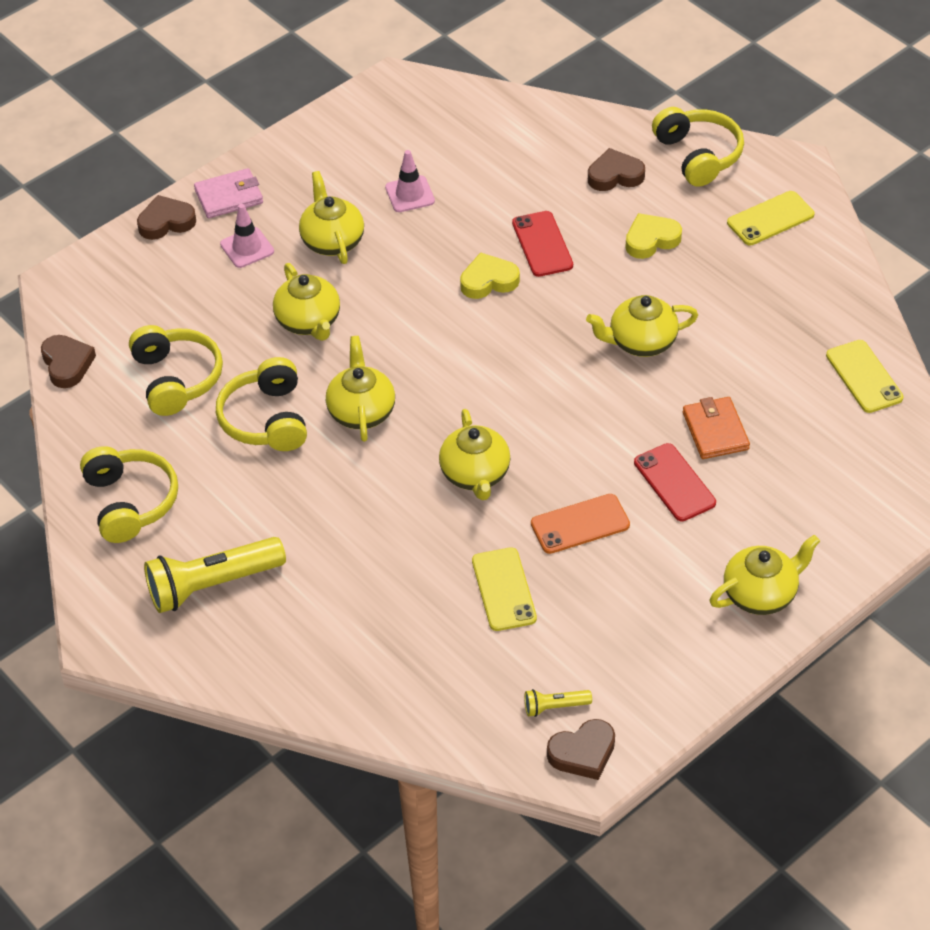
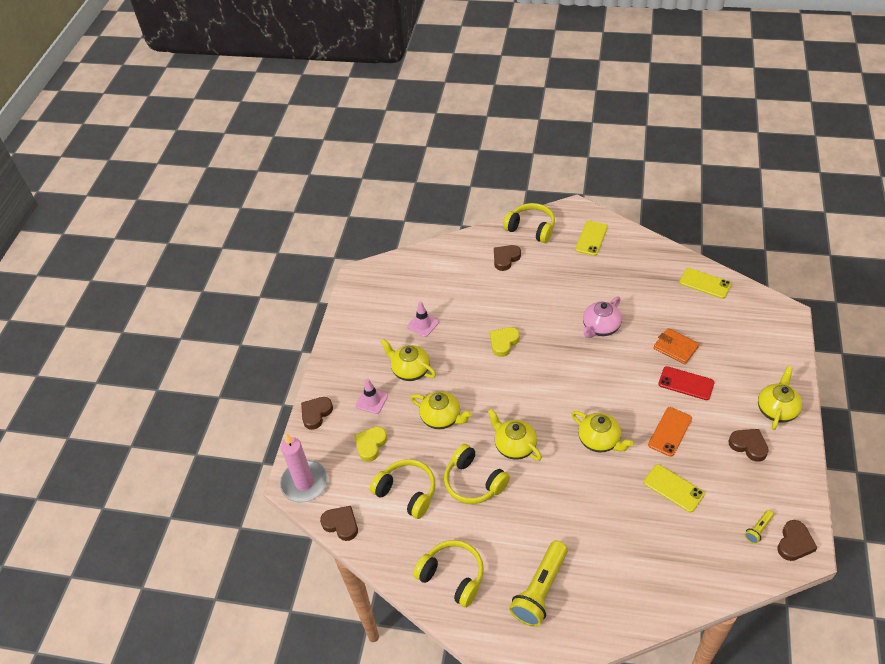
camera: 35 degrees left, 0 degrees up
(73, 292) = (304, 483): none -> pink candle
(229, 196) = (335, 380): pink wallet -> none
(542, 244) = (508, 310): red phone -> none
(641, 342) = (600, 327): yellow teapot -> pink teapot
(651, 240) = (553, 278): yellow heart -> yellow heart (370, 445)
(665, 609) = (748, 446): none -> brown heart

